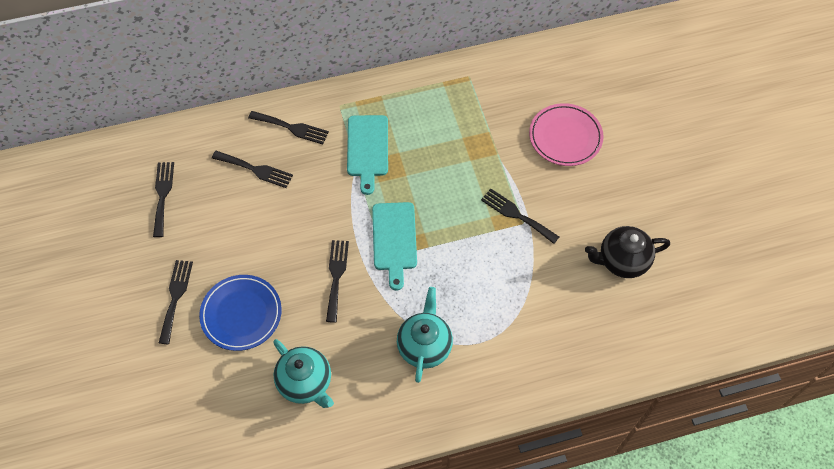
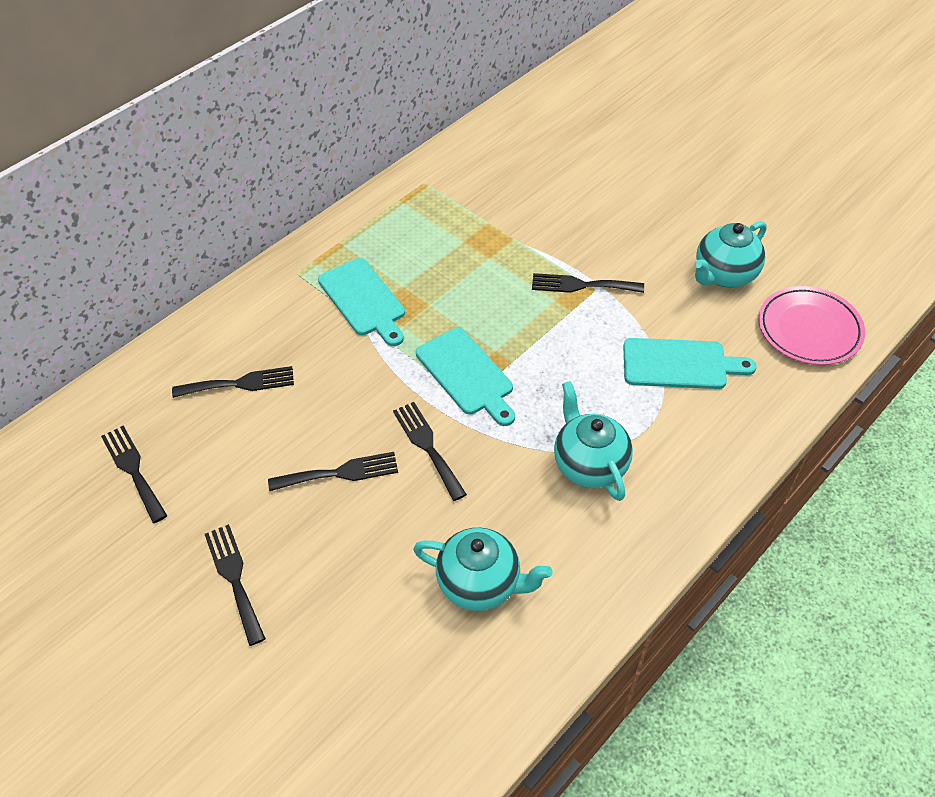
camera: 30 degrees left, 10 degrees down
(241, 314) = (338, 550): blue plate -> none
(292, 128) = (254, 320): black fork -> black fork (340, 473)
(536, 310) = (679, 364): none -> turquoise cutting board
(565, 137) = (571, 193): pink plate -> pink plate (809, 329)
(621, 261) = (724, 275): black teapot -> turquoise teapot

